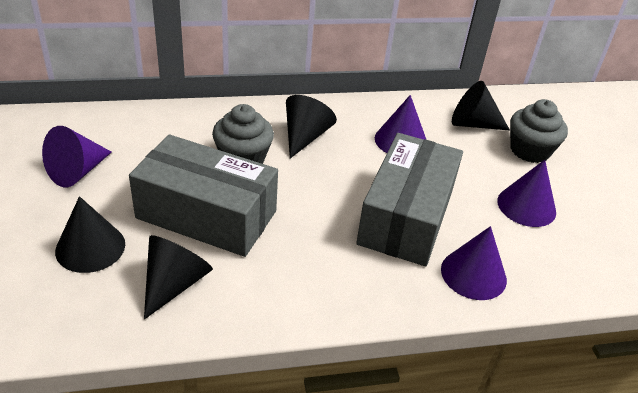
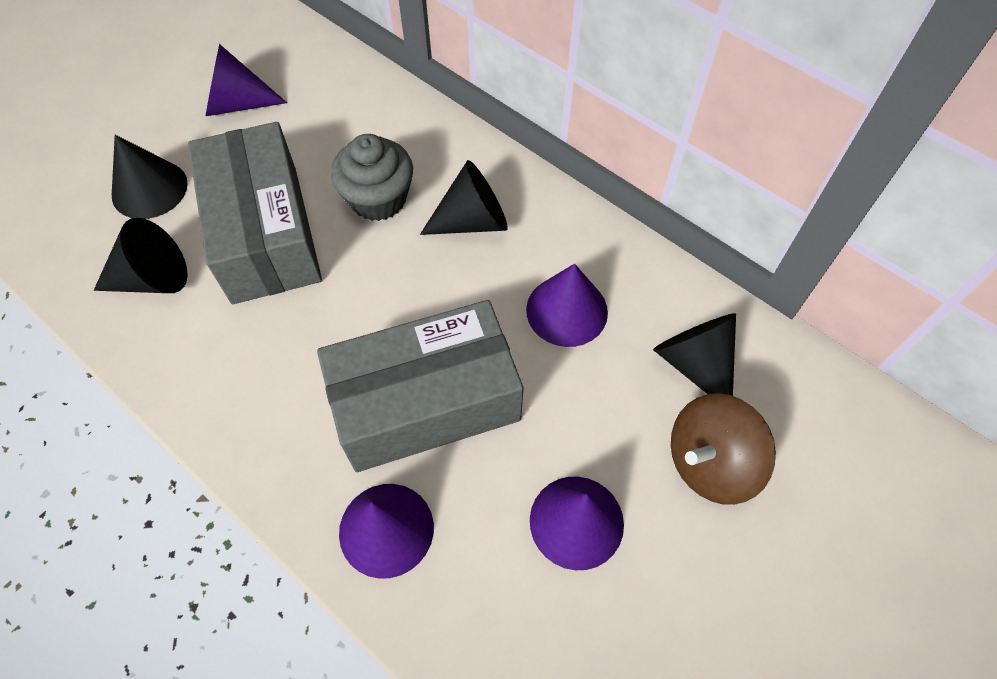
camera: 55 degrees right, 20 degrees up
(529, 150) = (710, 462): grey cupcake -> brown spinning top

